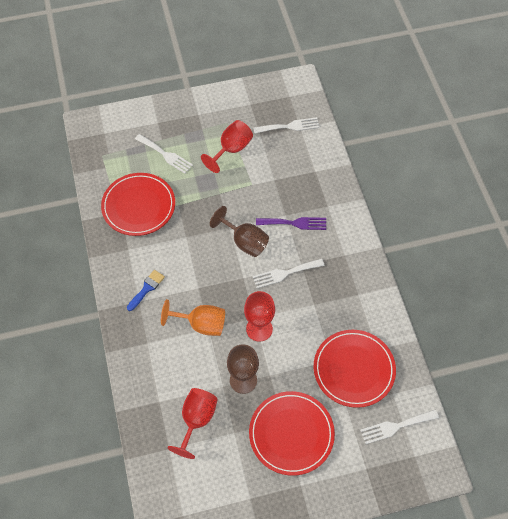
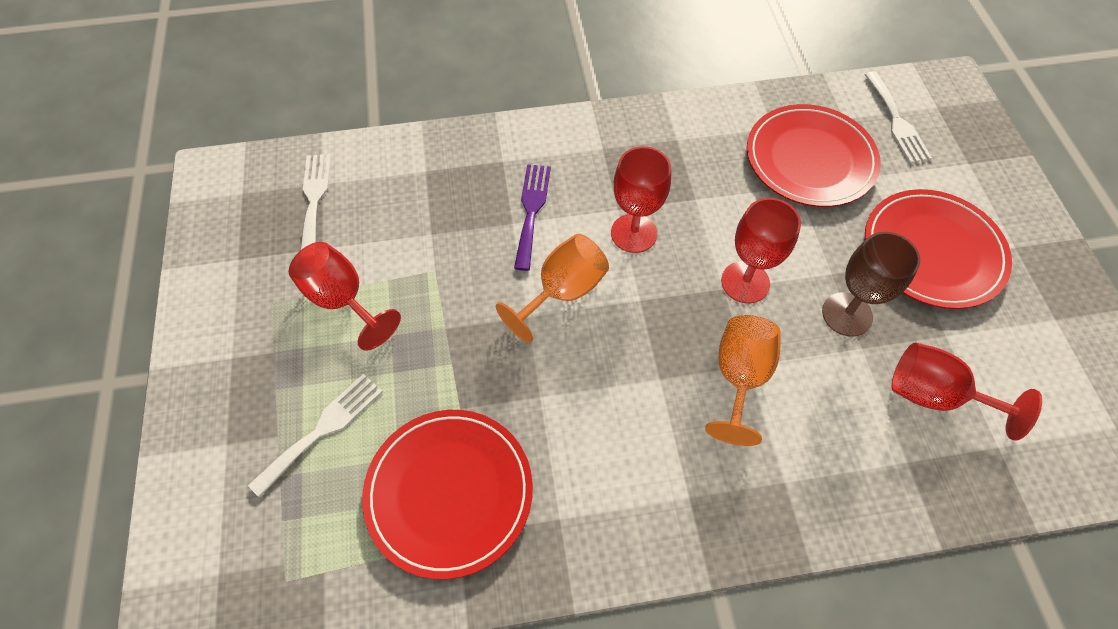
camera: 85 degrees left, 0 degrees up
(147, 288) = (659, 479): blue brush -> none
(244, 241) = (562, 292): brown goblet -> orange goblet
(285, 273) = (634, 233): white fork -> red goblet

